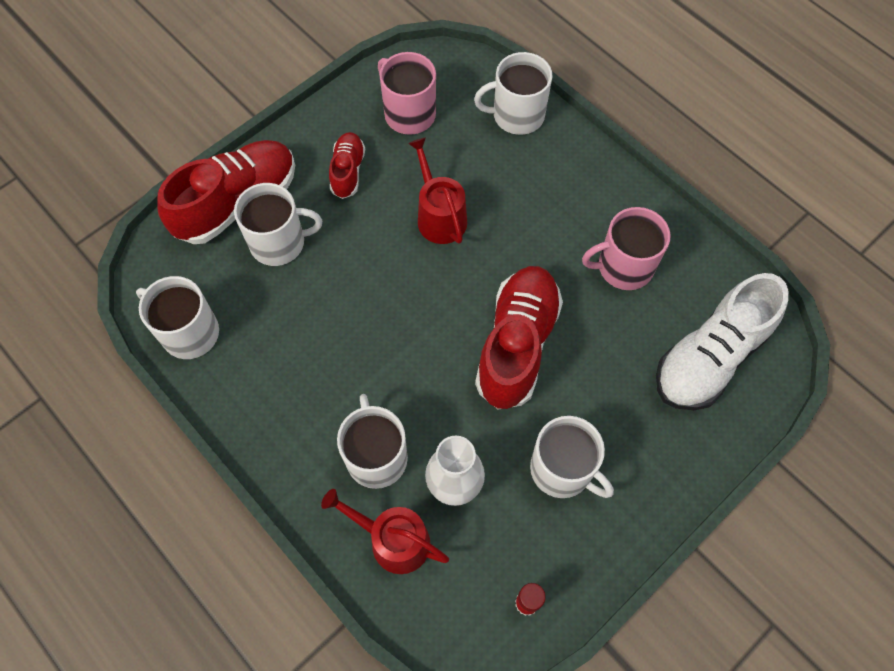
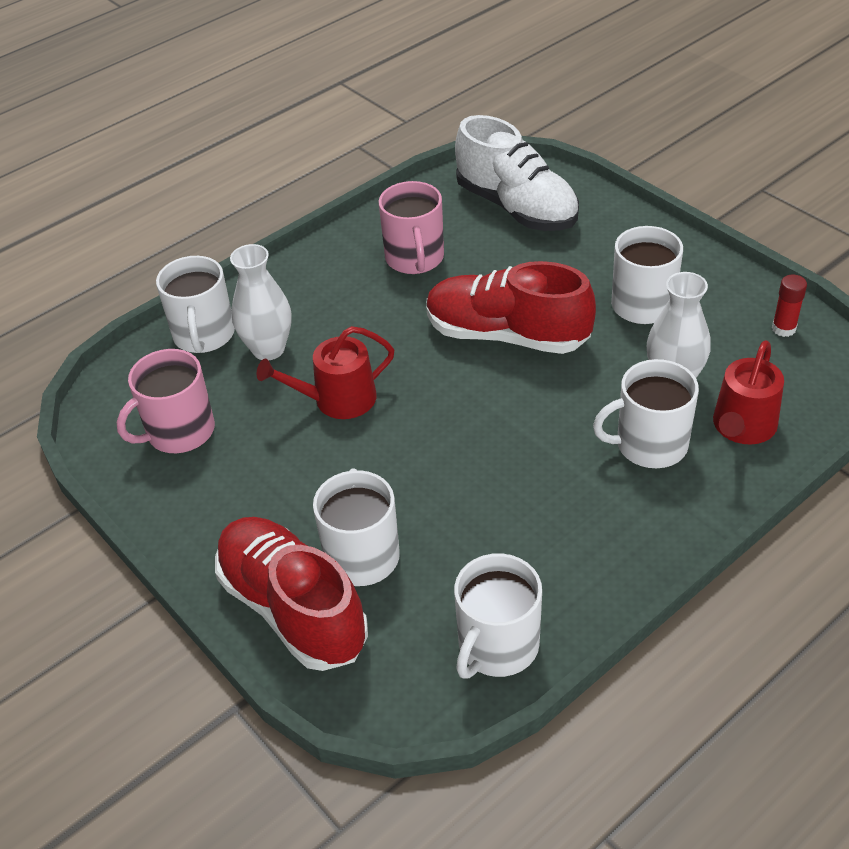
camera: 85 degrees left, 20 degrees down
(348, 171) = (259, 489): red shoe -> none
(499, 162) = (268, 349): none -> white vase

